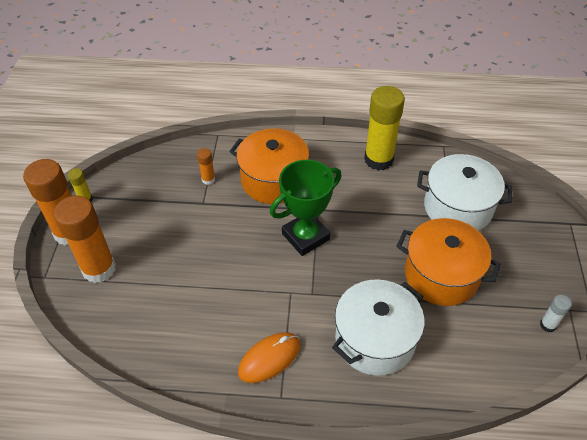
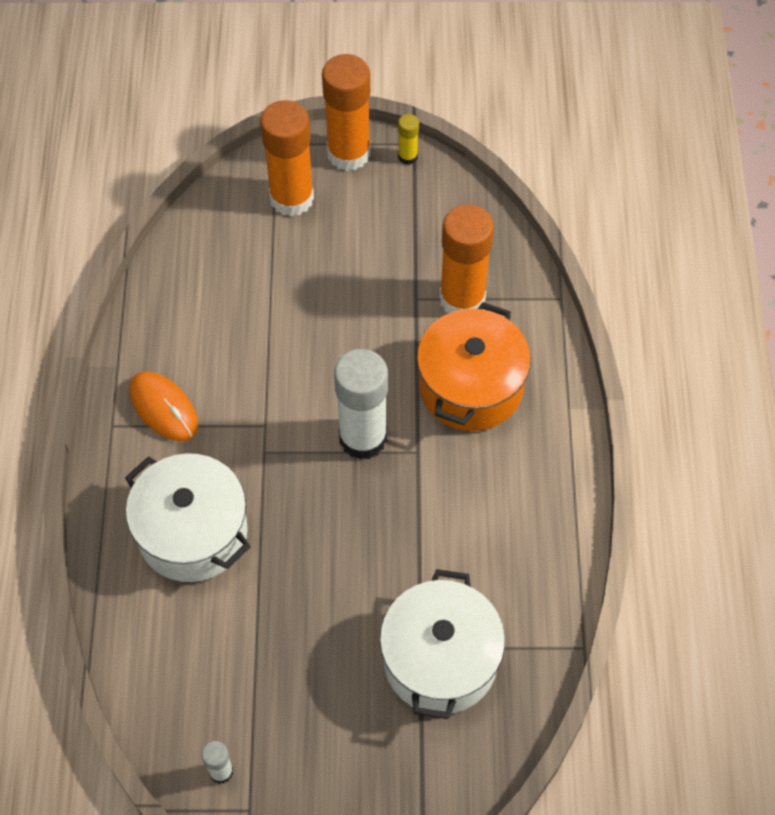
camera: 85 degrees right, 10 degrees up
(208, 179) = (462, 299): orange glue stick -> orange glue stick, size x2.22
(305, 236) = (363, 438): green trophy -> white glue stick
(378, 160) = (535, 539): yellow glue stick -> none
(441, 275) = (303, 626): orange pot -> none

